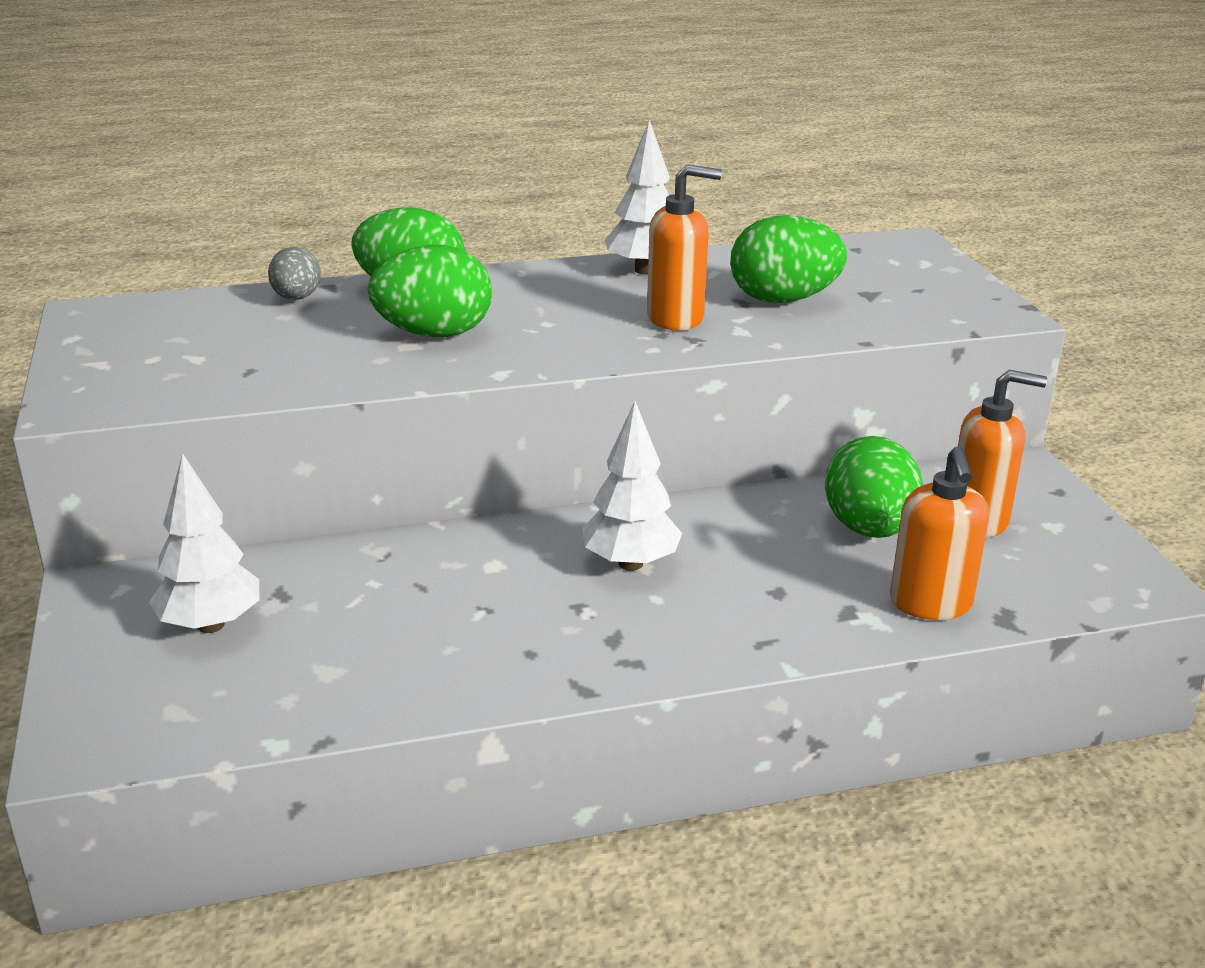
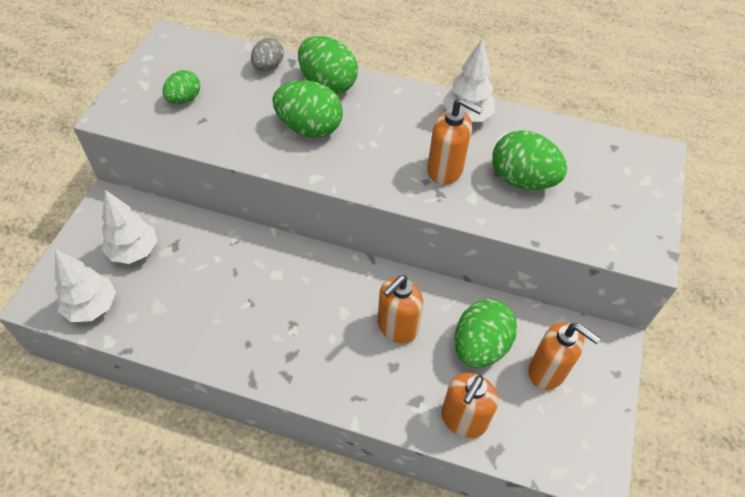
camera: 30 degrees right, 25 degrees up
(192, 359) = (184, 99): none -> green egg
(630, 563) = (339, 307): white tree -> white tree (92, 306)
(737, 552) = (397, 327): none -> orange soap dispenser

